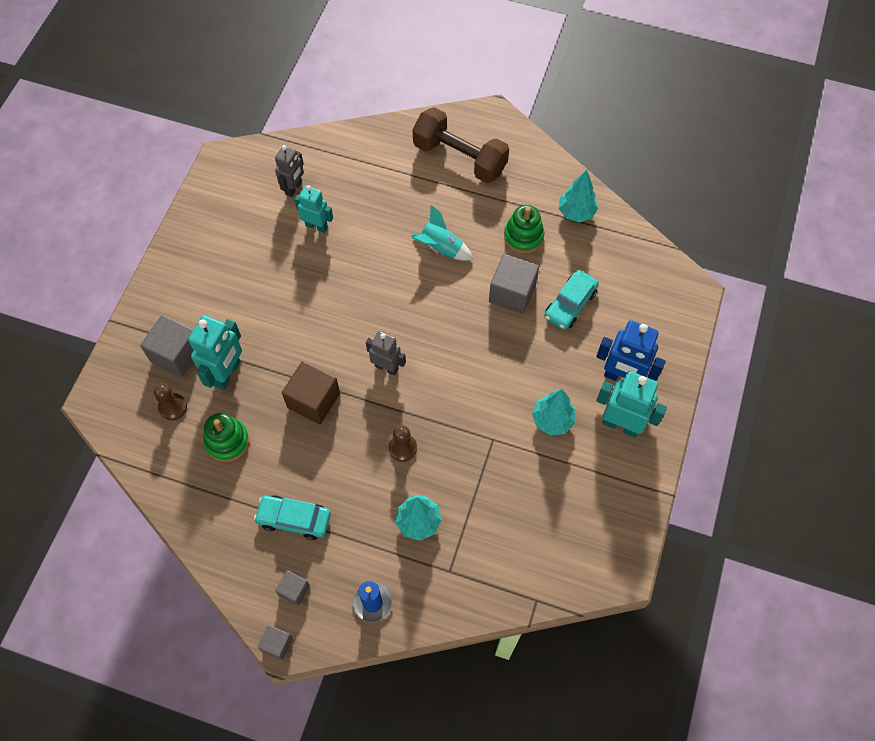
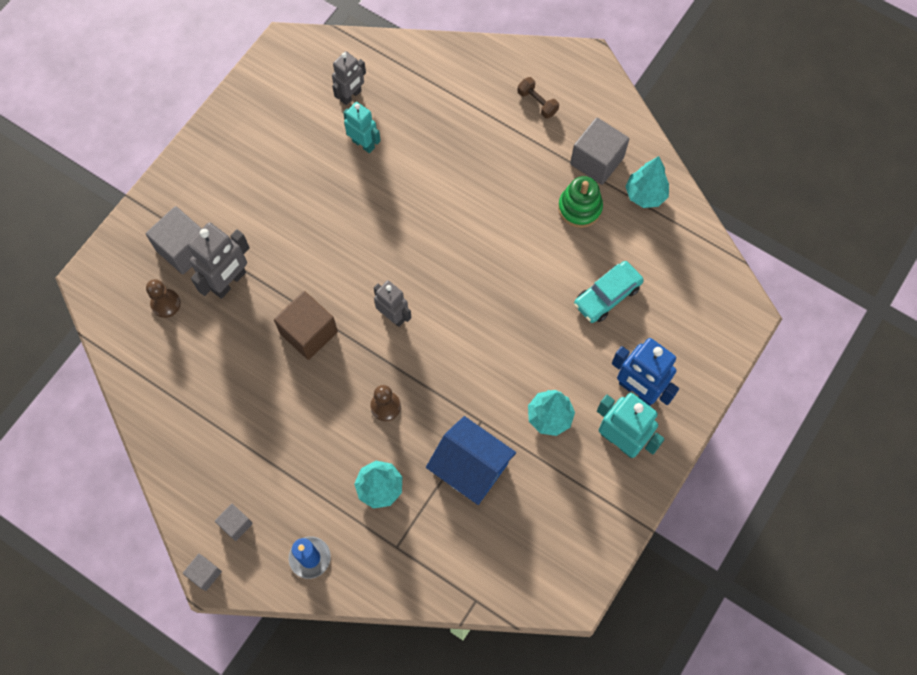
camera: 15 degrees right, 5 degrees up
(227, 373) = (229, 282): turquoise robot -> grey robot
(227, 441) = (210, 353): green stacking toy -> none
(294, 519) = (255, 452): turquoise car -> none
(441, 248) = (487, 200): turquoise rocket -> none
(459, 158) = (537, 103): brown dumbbell -> brown dumbbell, size x0.43
(496, 482) = (470, 468): none -> blue house
(512, 293) = (548, 268): grey cube -> grey cube (597, 161)

